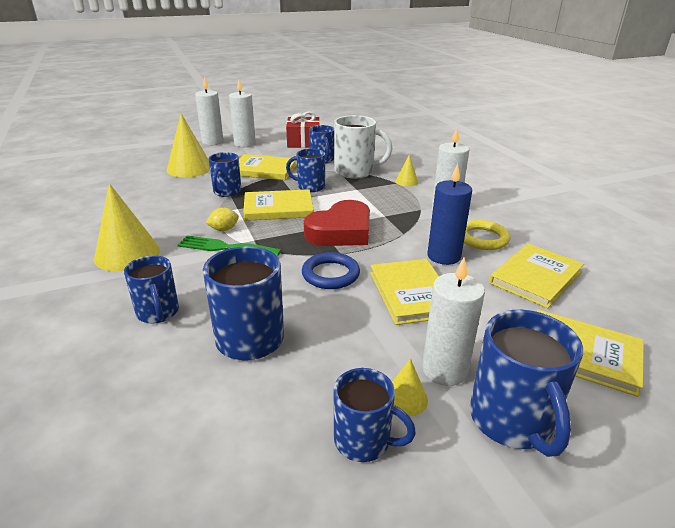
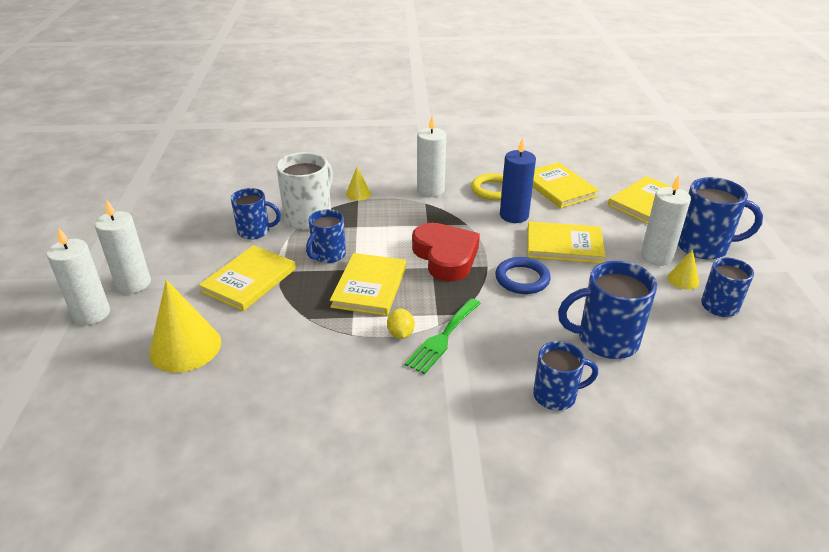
camera: 70 degrees left, 5 degrees up
(127, 254) = (424, 418): yellow cone -> none
(227, 192) = (298, 320): blue mug -> none
(303, 142) = (180, 233): red gift -> none

